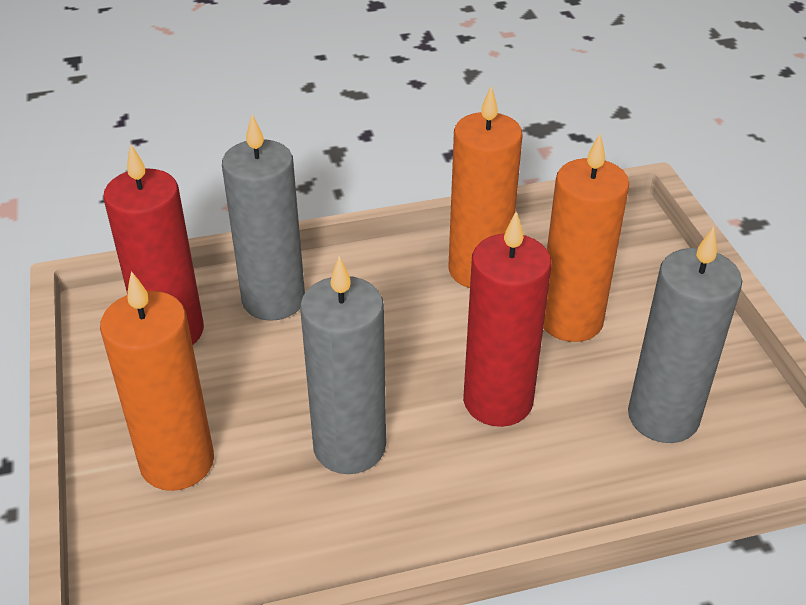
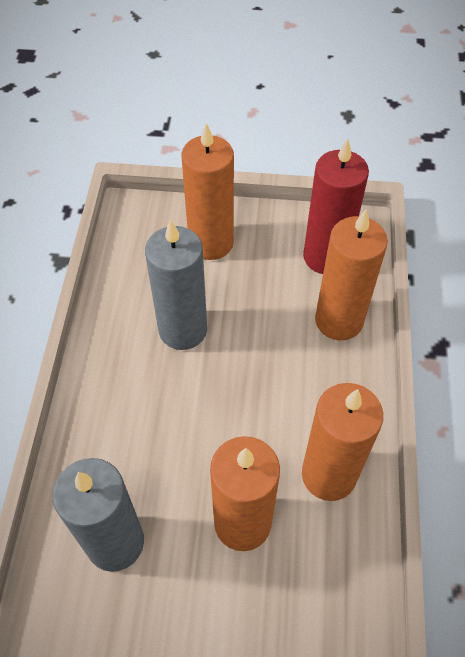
camera: 110 degrees right, 15 degrees up
(273, 300) = (339, 320): grey candle -> orange candle
(498, 401) = (181, 431): red candle -> none

